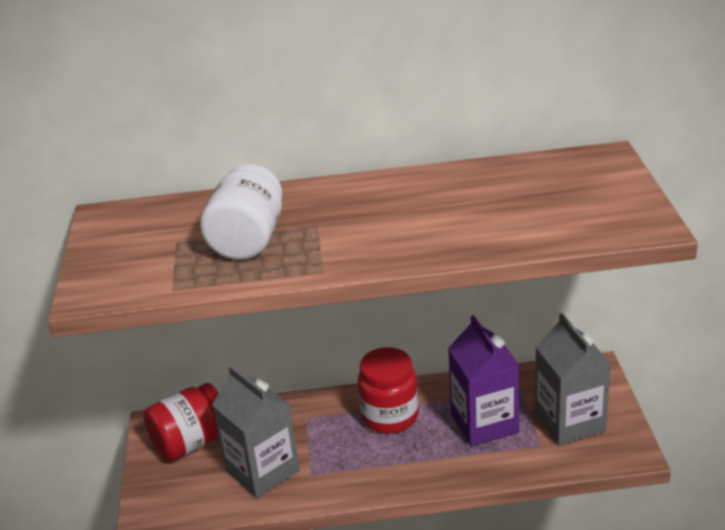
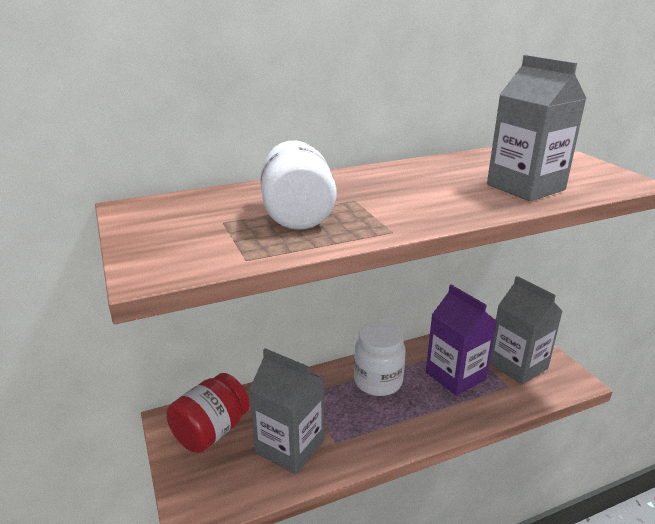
camera: 20 degrees left, 5 degrees down
(390, 416) = (378, 381): red jar -> white jar
(514, 224) = (525, 187): none -> grey carton

